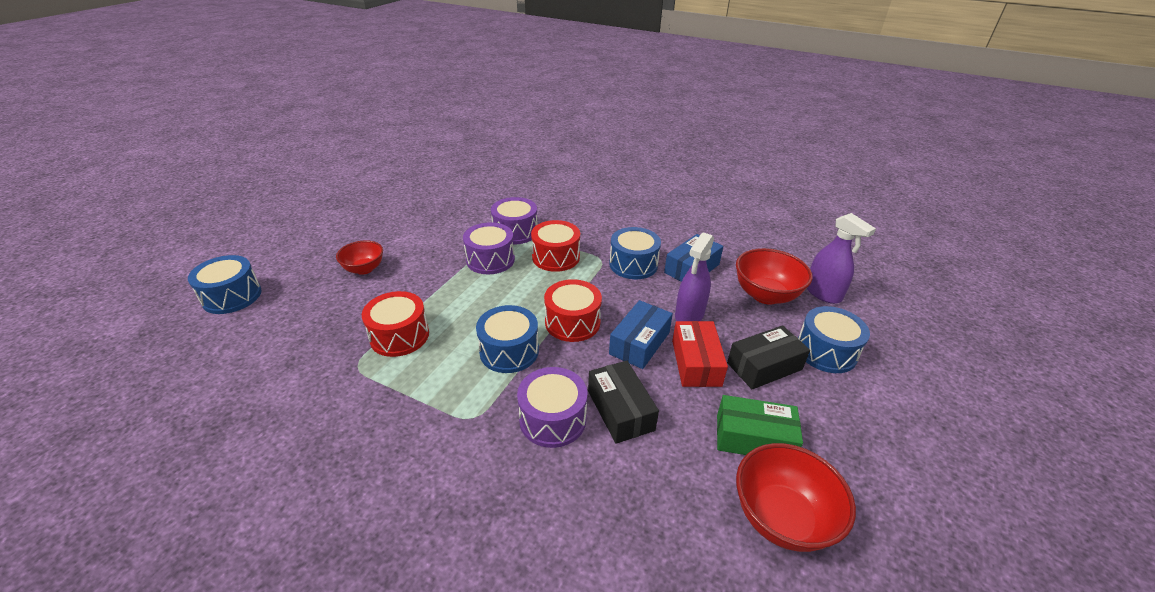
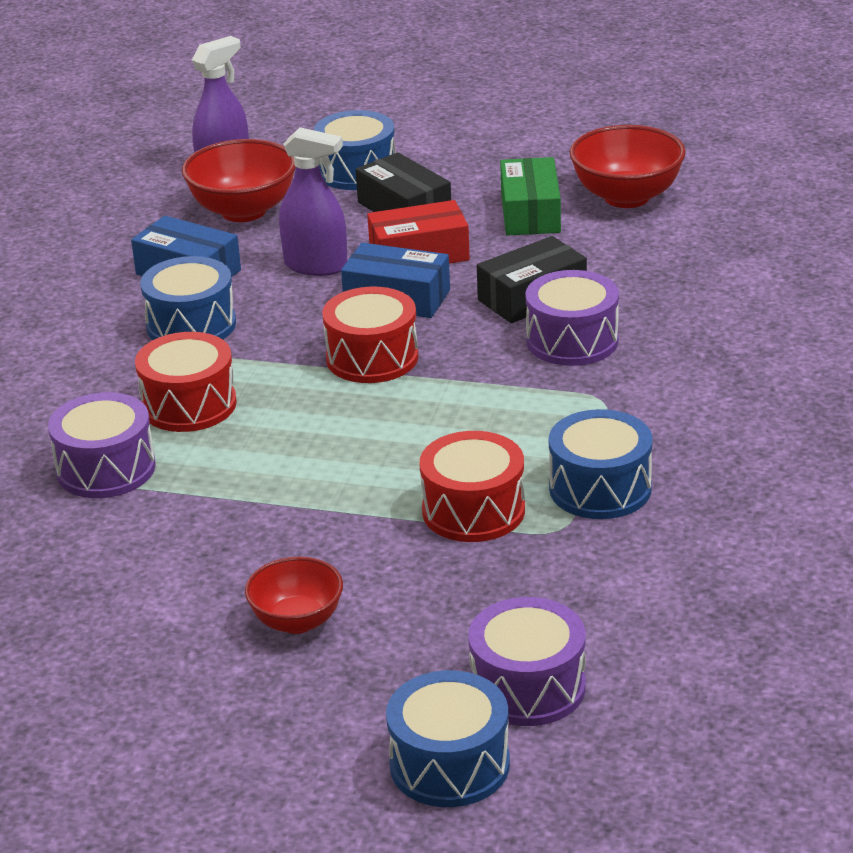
camera: 100 degrees left, 5 degrees down
(490, 260) = (218, 475): purple drum -> purple drum (528, 687)
(509, 351) = (462, 399): blue drum -> blue drum (600, 488)

